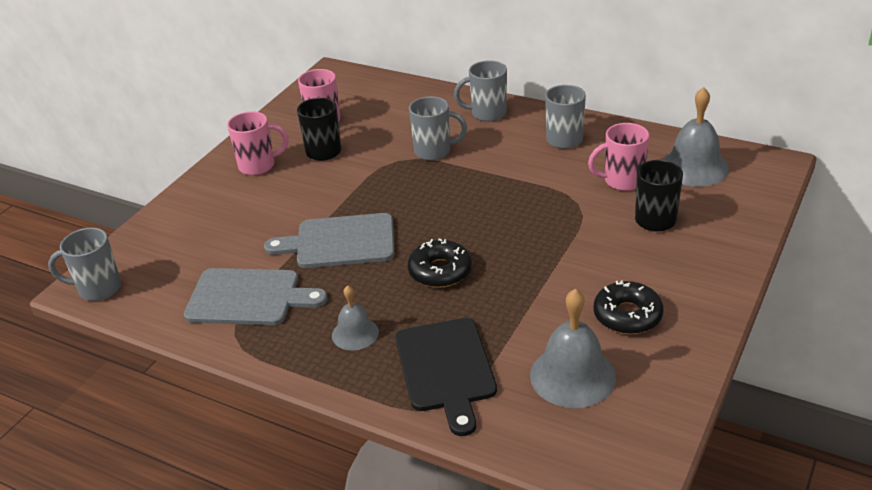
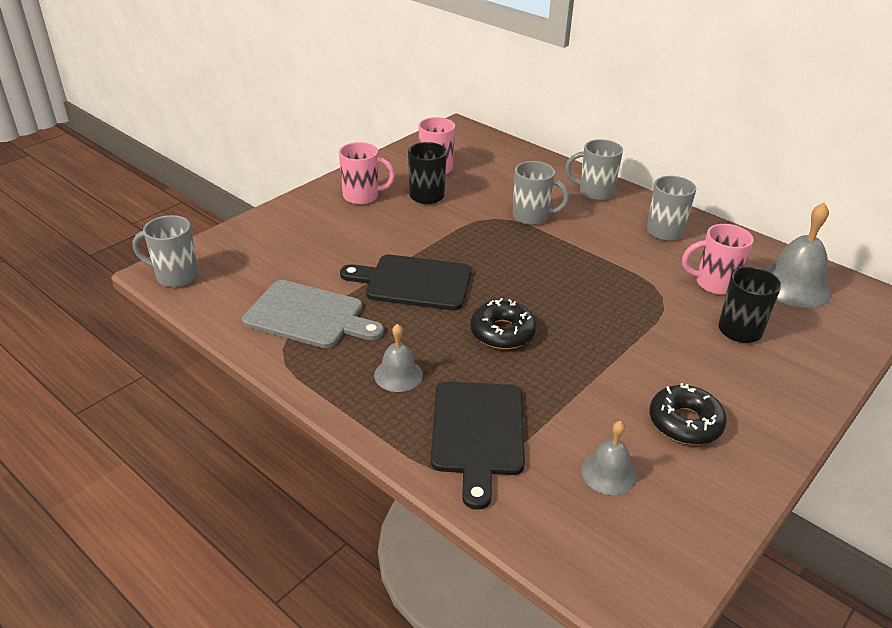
camera: 10 degrees right, 0 degrees up
(340, 242) = (414, 282): grey cutting board -> black cutting board
(572, 376) = (608, 473): grey bell -> grey bell, size x0.59

